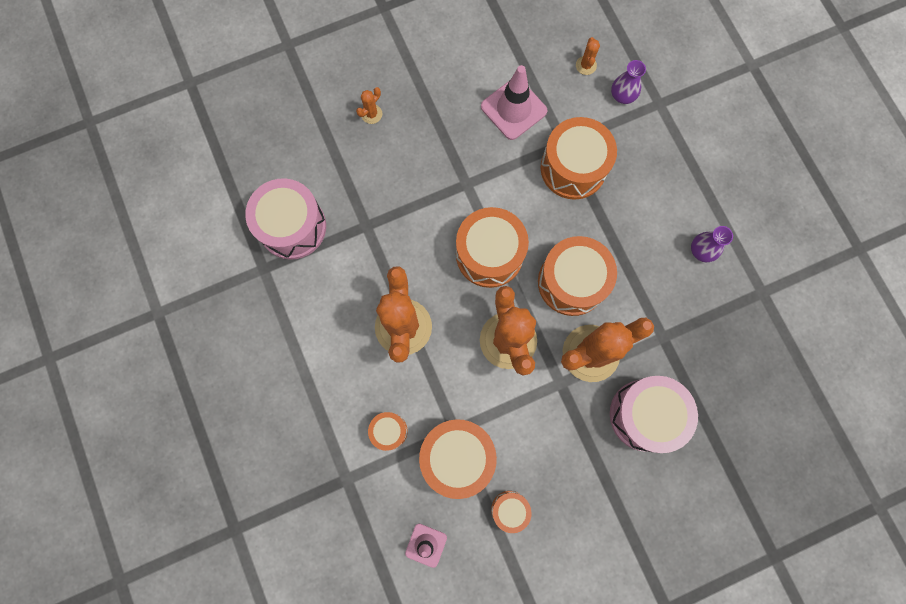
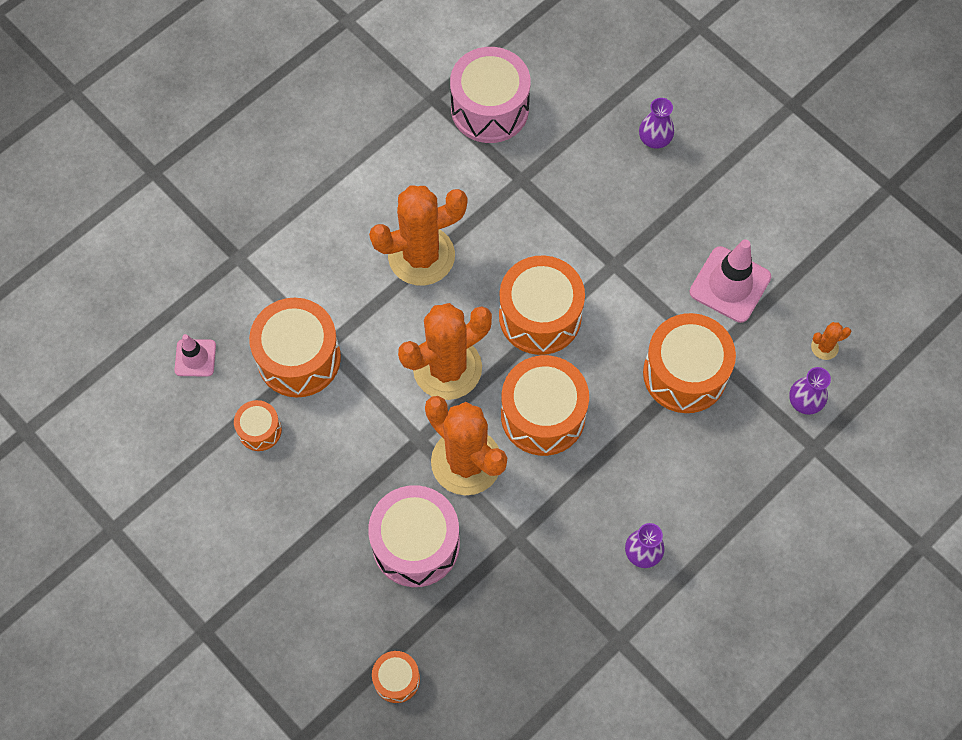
camera: 70 degrees right, 10 degrees down
(371, 114) = (654, 139): orange cactus -> purple vase
(389, 431) = (302, 281): orange drum -> orange drum (396, 679)

